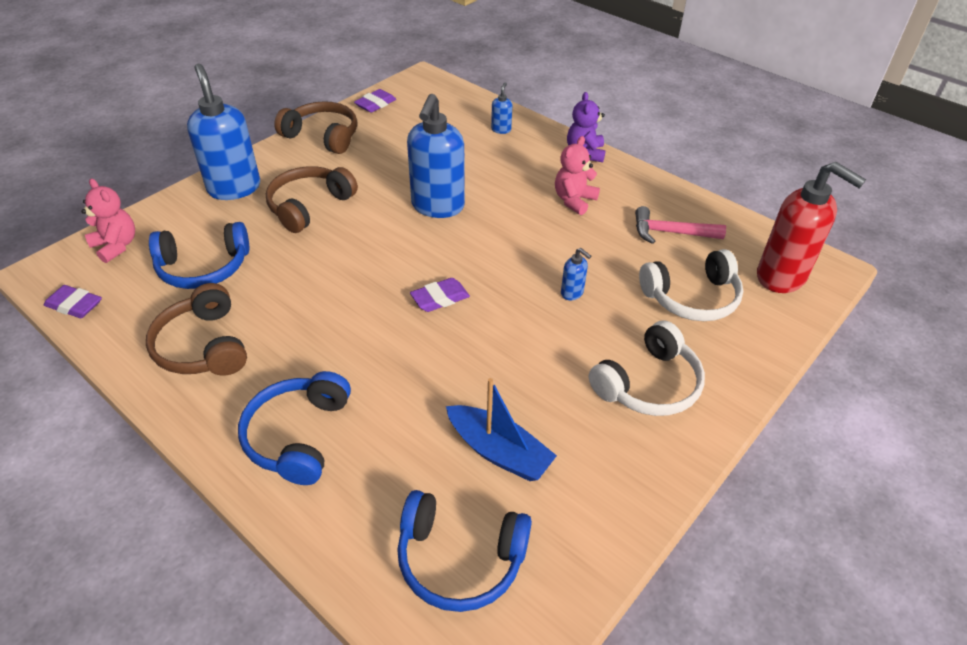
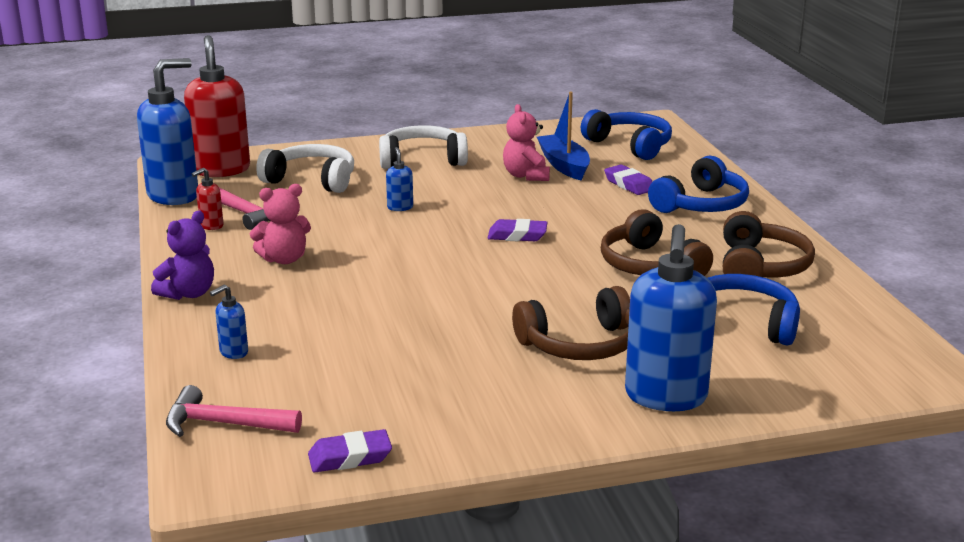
camera: 145 degrees left, 20 degrees down
(75, 305) = (896, 332): purple eraser -> purple eraser (629, 184)
(116, 246) = (846, 376): pink teddy bear -> pink teddy bear (526, 176)
(322, 136) = (486, 430): brown headphones -> brown headphones (650, 266)
(437, 207) = (432, 298): blue soap dispenser -> blue soap dispenser (174, 196)
(451, 98) = (223, 424): none -> pink hammer
(670, 210) = (211, 226): none -> red soap dispenser

